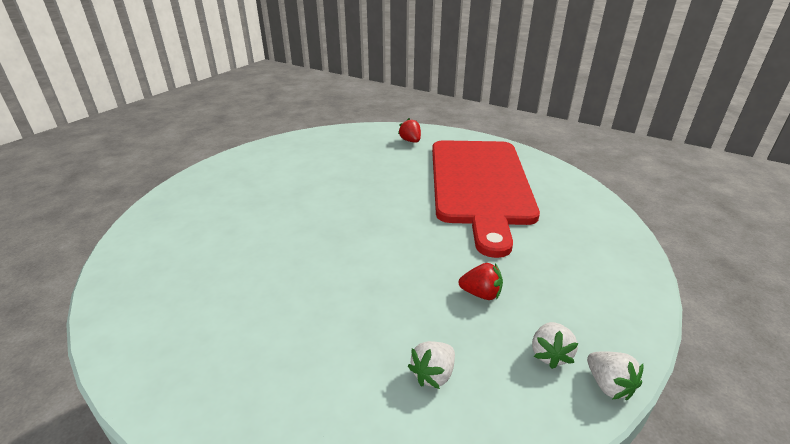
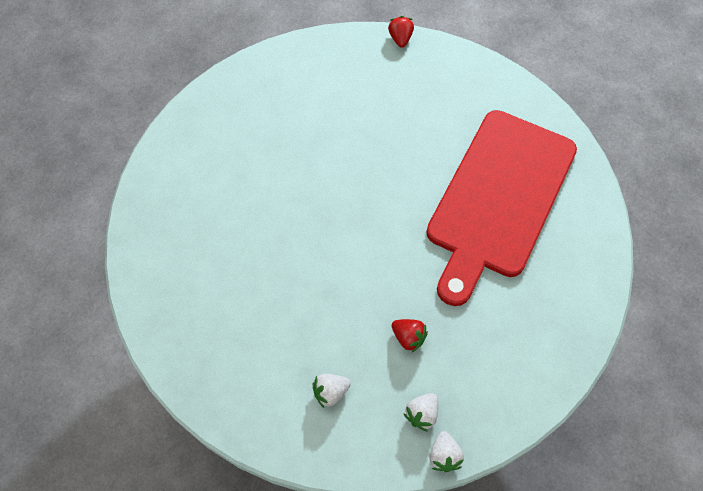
camera: 25 degrees right, 30 degrees up
(410, 141) = (471, 91): red strawberry -> red strawberry (400, 39)

